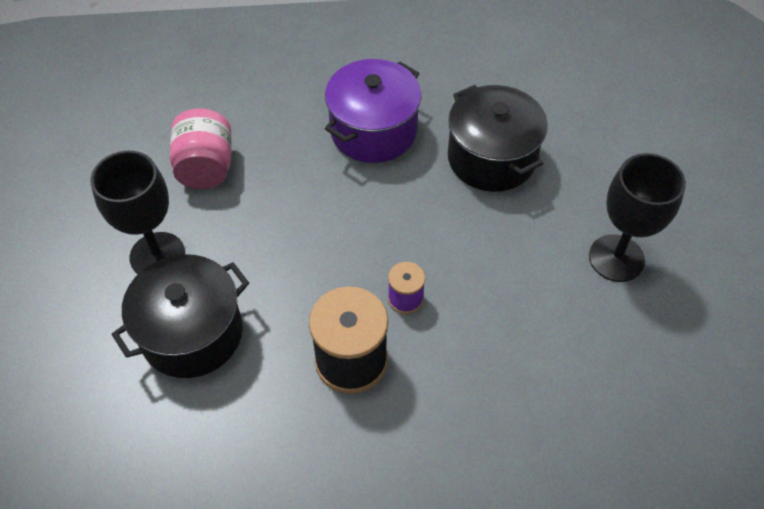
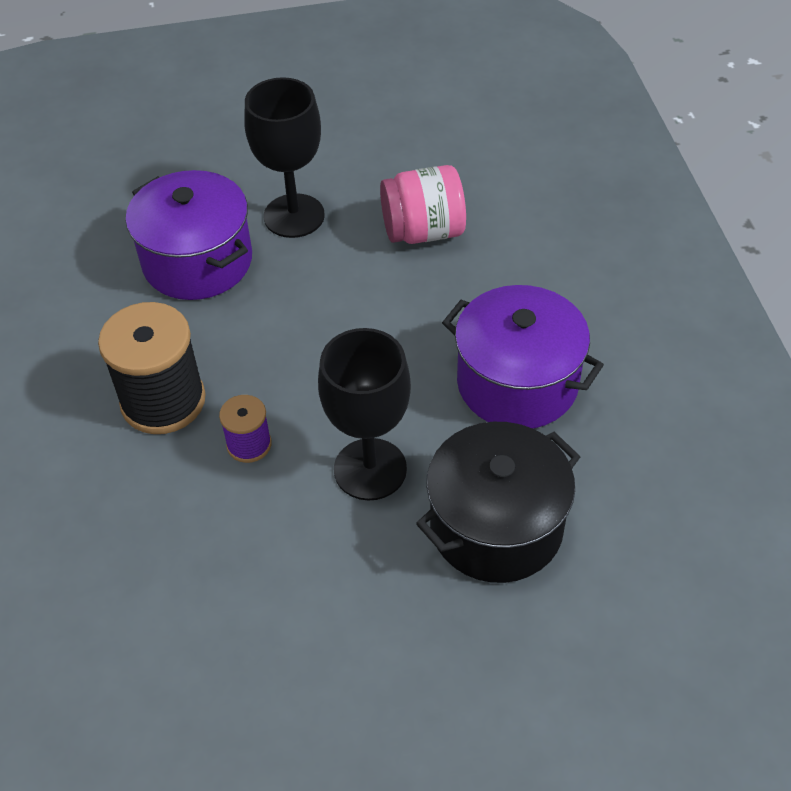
camera: 85 degrees right, 5 degrees down
(192, 333) = (197, 261): black pot -> purple pot
(616, 258) = (332, 698): black goblet -> black goblet (370, 469)

